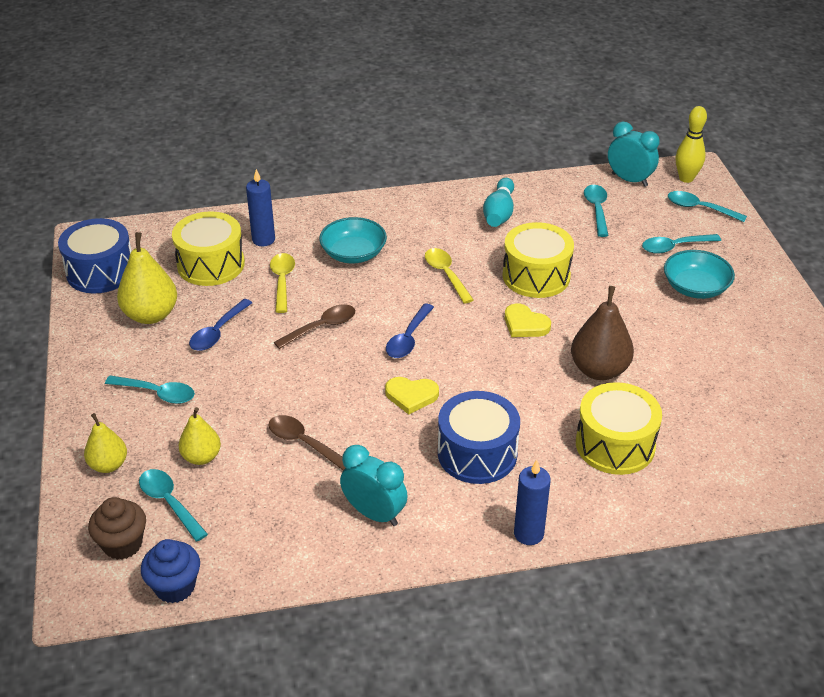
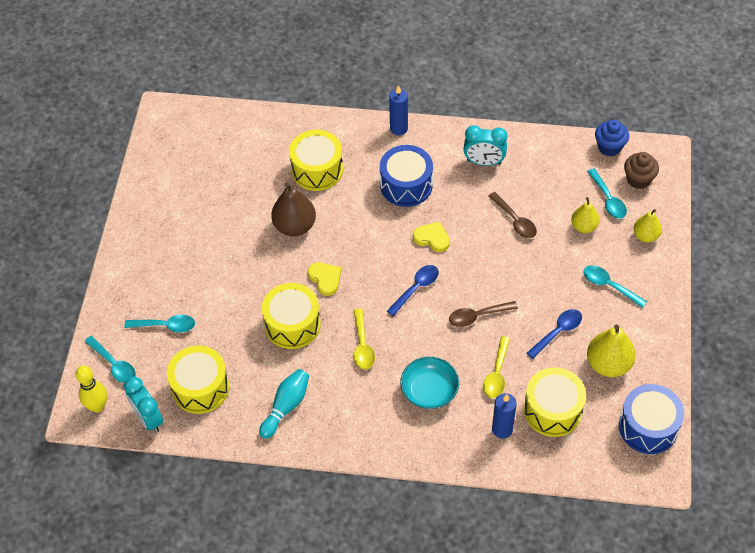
camera: 160 degrees left, 15 degrees up
(374, 513) = (484, 162): turquoise clock -> turquoise clock turned 45 degrees counterclockwise
(596, 209) = (200, 388): turquoise spoon -> yellow drum
(695, 287) = (179, 280): turquoise bowl -> none

